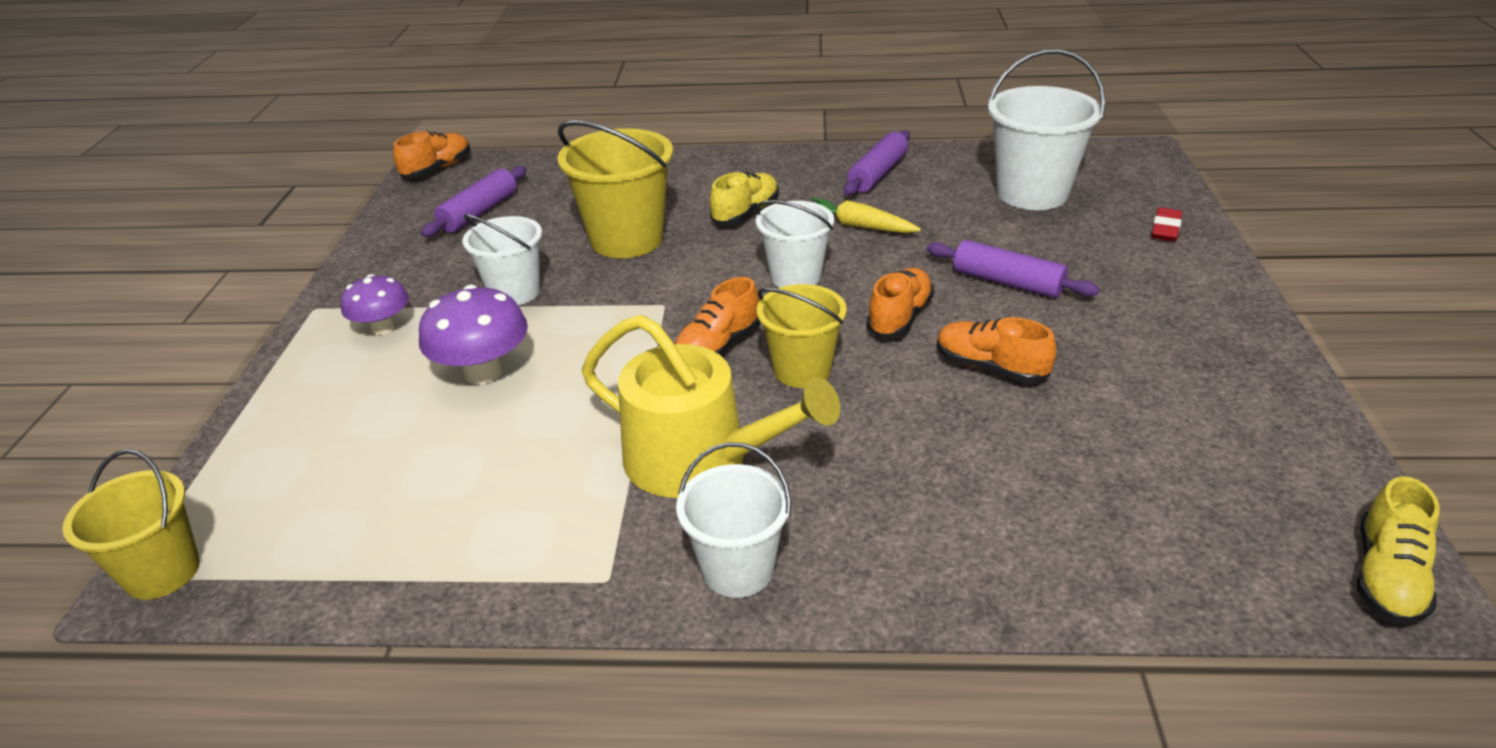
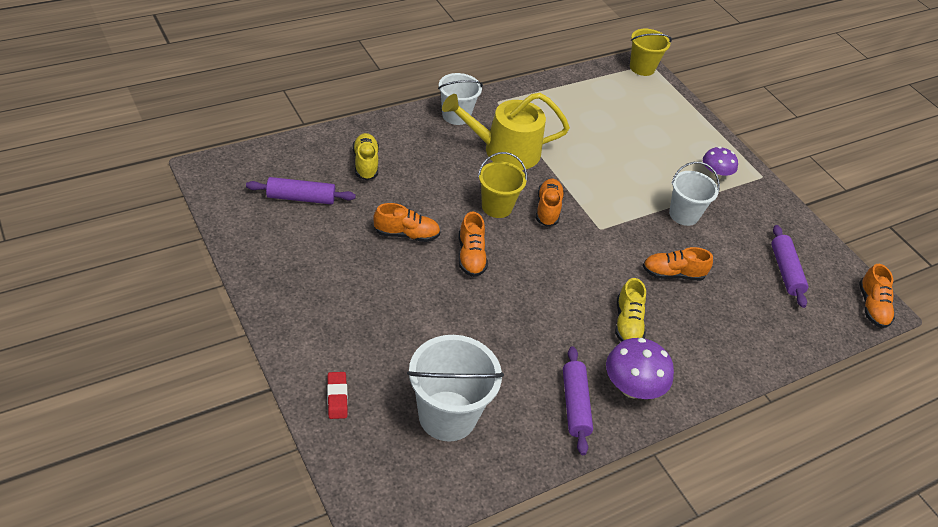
camera: 140 degrees right, 10 degrees up
(483, 372) = (638, 165): purple mushroom -> purple mushroom (632, 387)
(627, 239) = (673, 274): yellow bucket -> orange shoe
(795, 277) = (549, 271): white bucket -> none
(858, 226) = (546, 333): yellow carrot -> none
(1007, 282) = (424, 304): purple rolling pin -> purple rolling pin (301, 198)
(1387, 577) = (214, 173): yellow shoe -> yellow shoe (365, 163)

